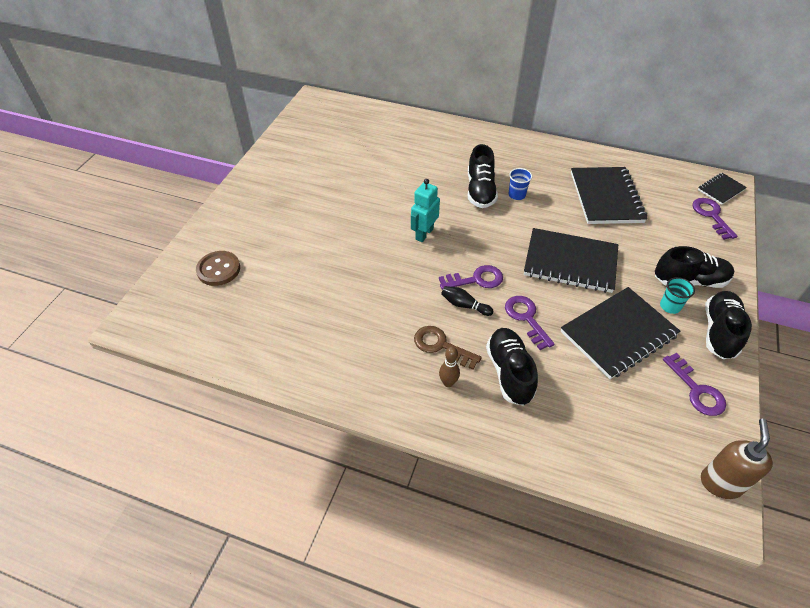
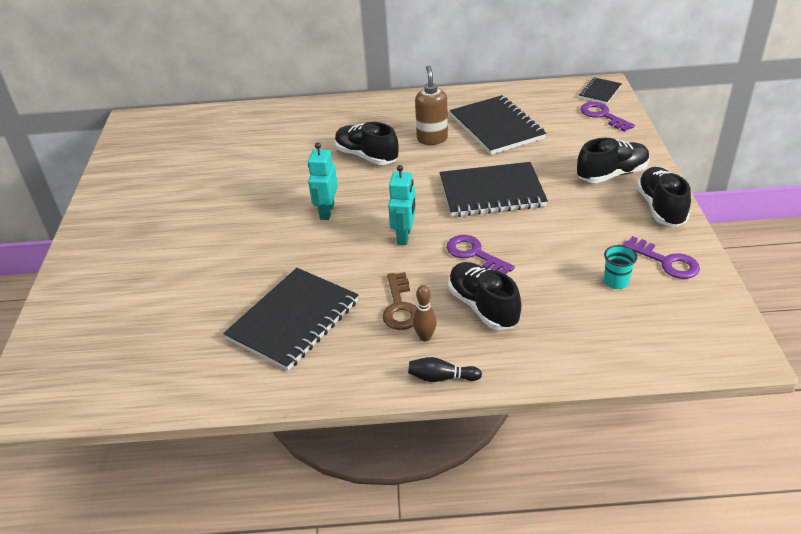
camera: 20 degrees left, 10 degrees down
(218, 269) = (101, 316): brown button -> none
(441, 346) = (400, 307): brown key -> brown key turned 105 degrees counterclockwise
(464, 305) = (404, 262): black bowling pin -> black bowling pin (441, 377)
(476, 279) = (404, 236): purple key -> turquoise robot
(480, 191) = (366, 156): black shoe -> black shoe turned 150 degrees clockwise
(517, 195) = (406, 149): blue cup -> none
(618, 334) = (570, 239): black notebook -> black notebook (293, 320)
(670, 306) = (605, 201): turquoise cup -> turquoise cup (616, 282)
(720, 483) = (728, 330): brown soap dispenser -> brown soap dispenser (432, 139)

